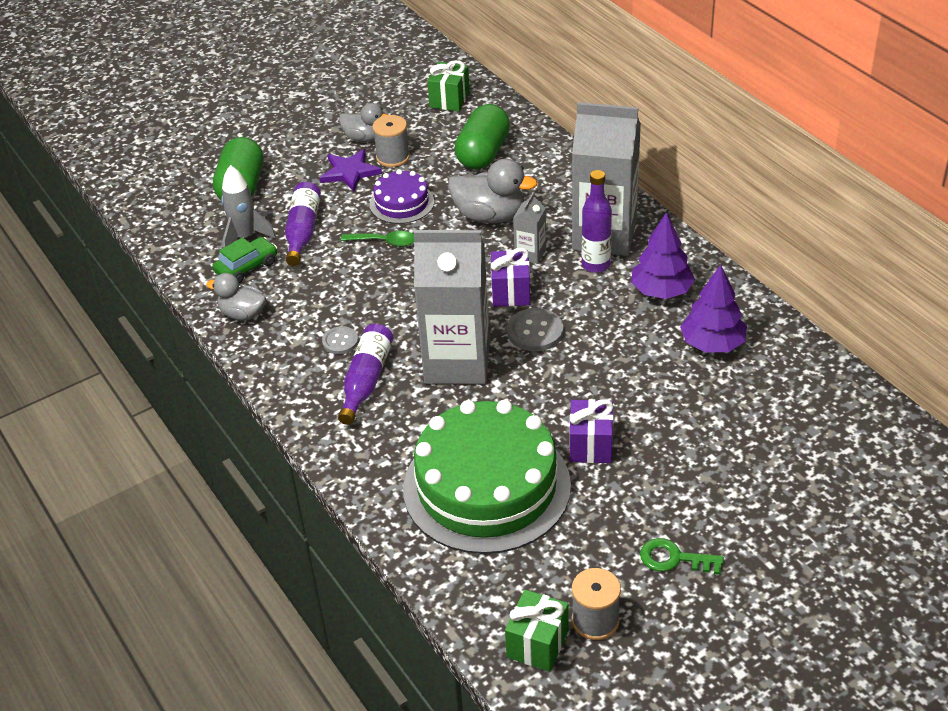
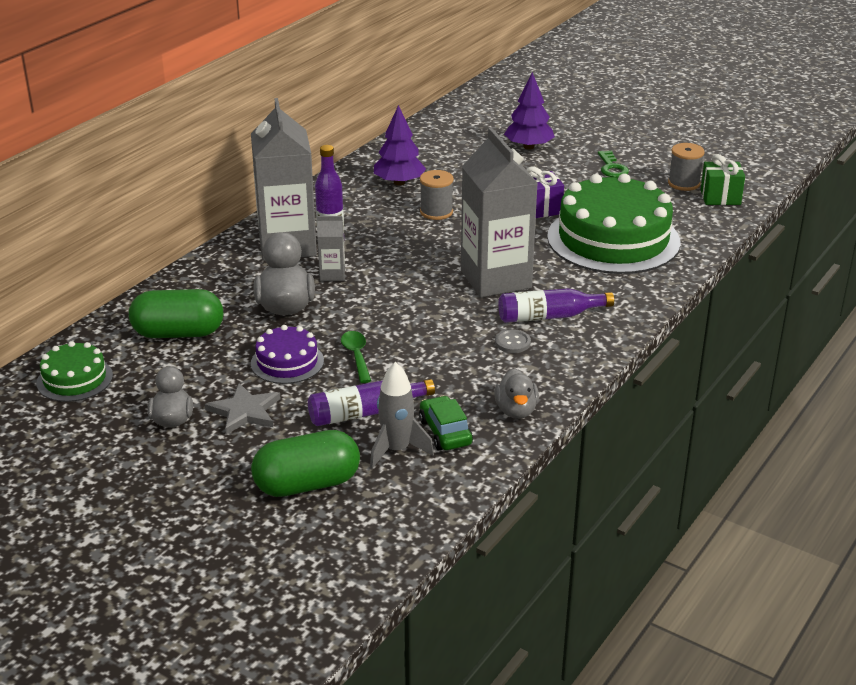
camera: 115 degrees left, 10 degrees down
(246, 267) = (445, 432): green car -> green car turned 45 degrees clockwise
(350, 172) = (244, 411): purple star -> grey star
(393, 157) = (205, 389): grey spool -> grey spool (436, 212)
(449, 100) = (75, 379): green gift -> green cake
(511, 292) = (391, 273): purple gift -> none
(535, 331) = (434, 253): grey button -> none
(661, 291) = (349, 210): purple tree -> purple tree (528, 147)

